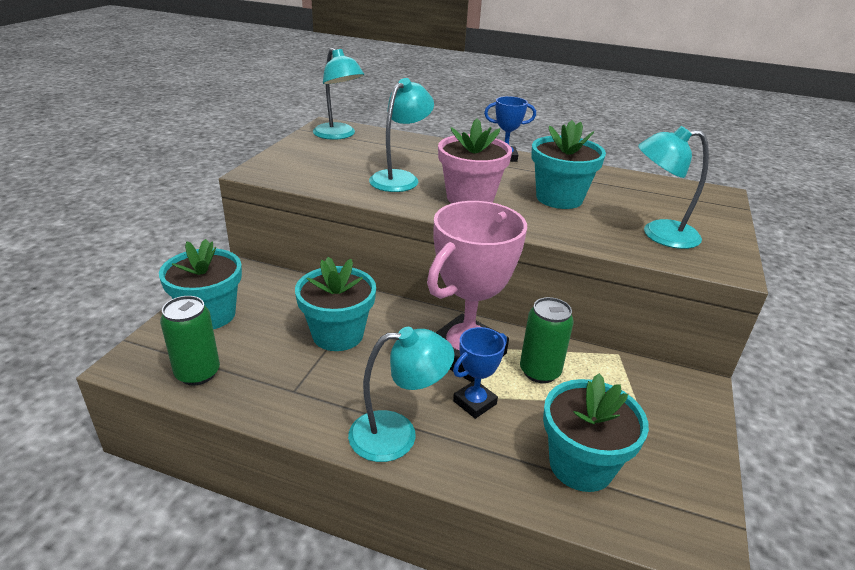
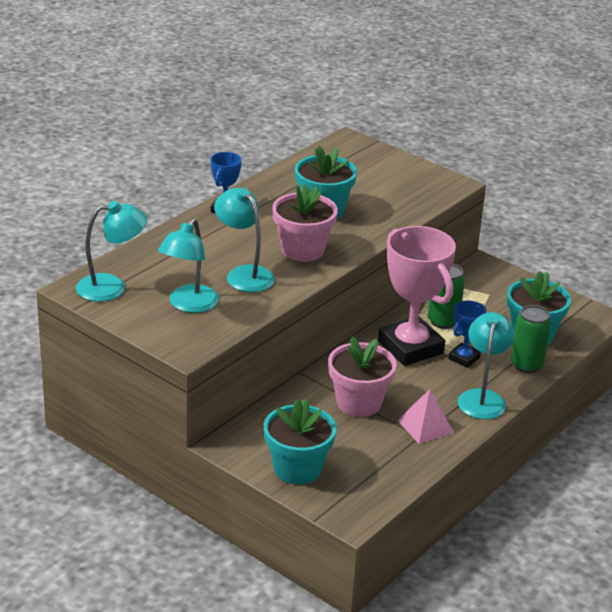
camera: 70 degrees left, 0 degrees up
(198, 373) = (380, 481): green can -> green can (526, 365)
(314, 392) = (425, 426): none -> pink pyramid
(338, 334) = (359, 403): turquoise flower pot -> pink flower pot
(474, 402) = (464, 358): blue trophy -> blue trophy turned 60 degrees clockwise
(659, 234) = (400, 190): turquoise lamp -> turquoise lamp (189, 305)

